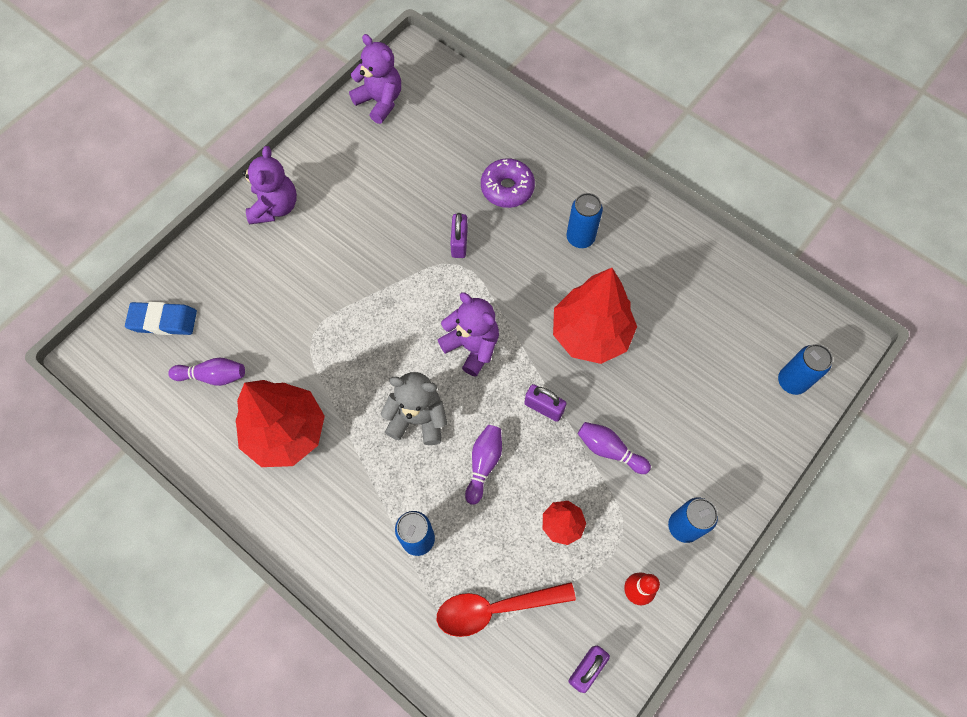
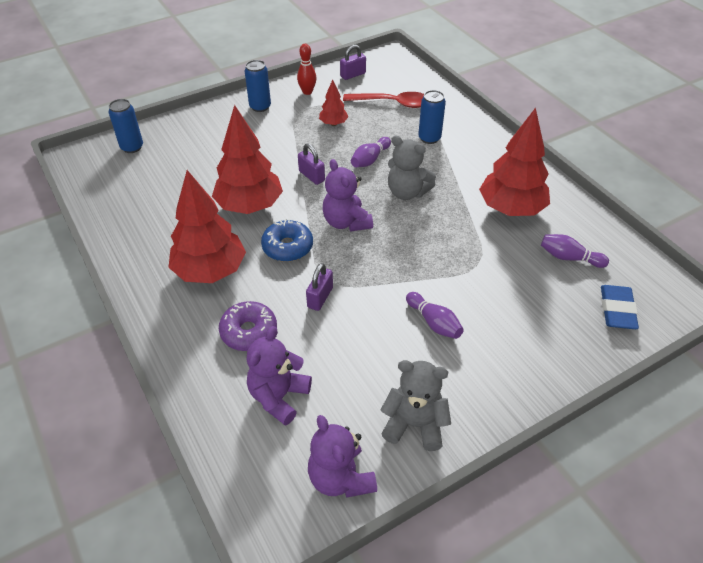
camera: 160 degrees left, 20 degrees down
(163, 321) = (617, 310): blue eraser -> blue eraser turned 75 degrees clockwise
(275, 207) = (496, 385): purple teddy bear -> purple teddy bear (278, 397)
(336, 154) = (414, 424): none -> grey teddy bear
(519, 291) = (287, 247): none -> blue donut
(580, 238) = (210, 271): blue can -> red tree
(609, 450) = (281, 146): purple bowling pin -> purple bowling pin (434, 322)

